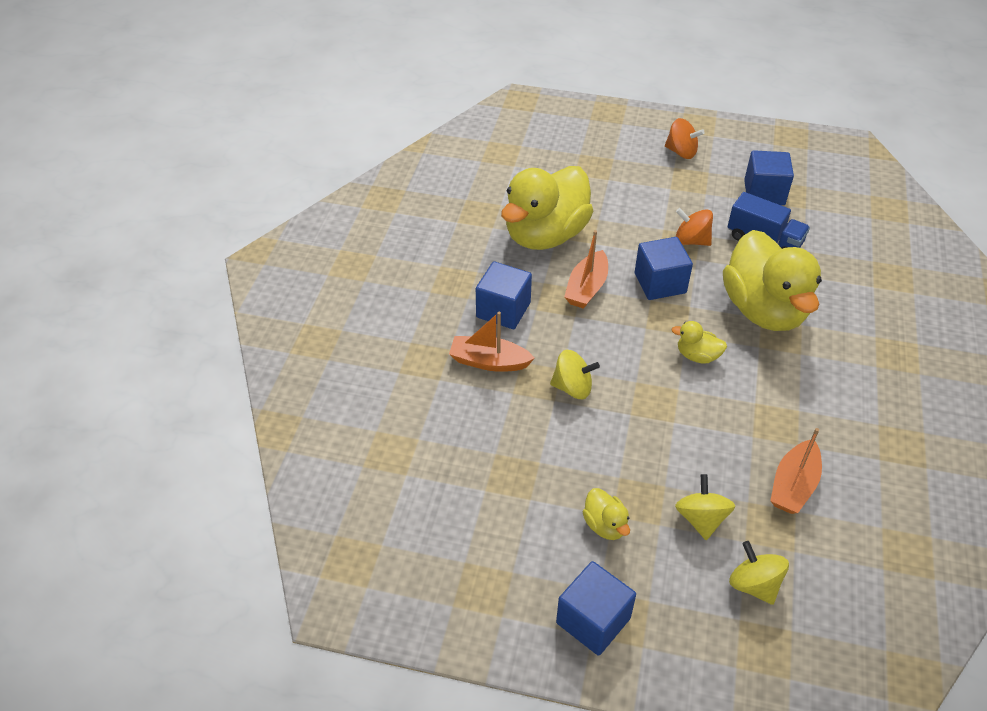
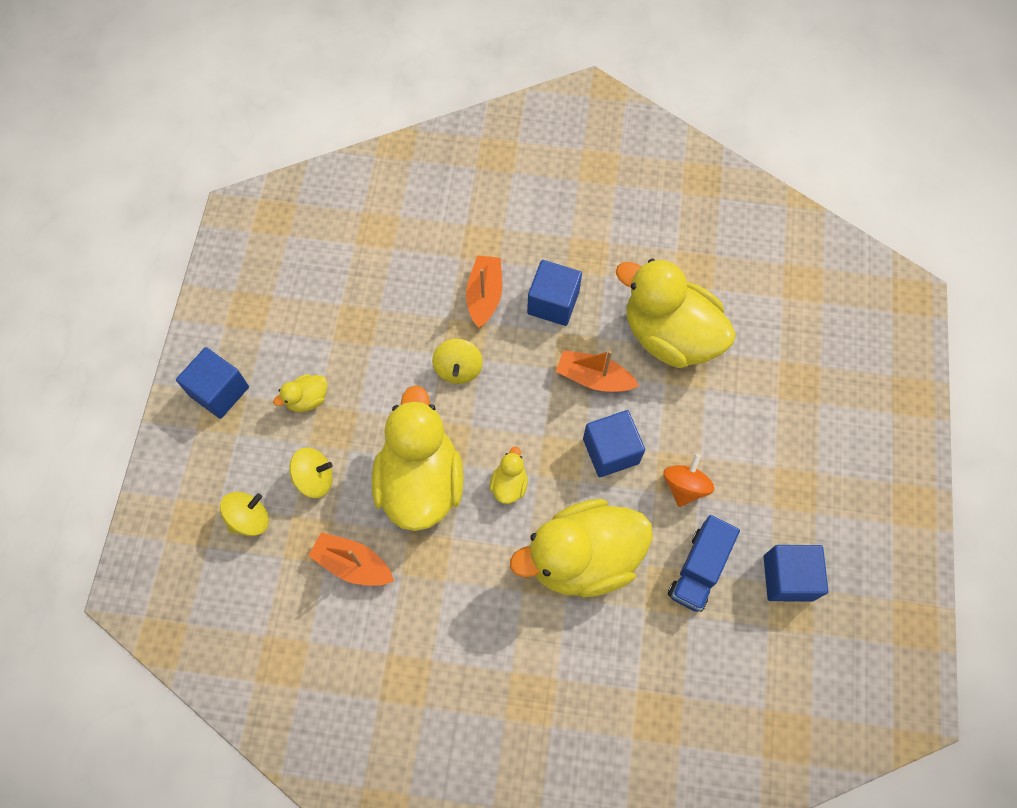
camera: 85 degrees right, 20 degrees up
(681, 152) = (849, 482): orange spinning top -> none
(699, 424) = (420, 482): none -> yellow duck

